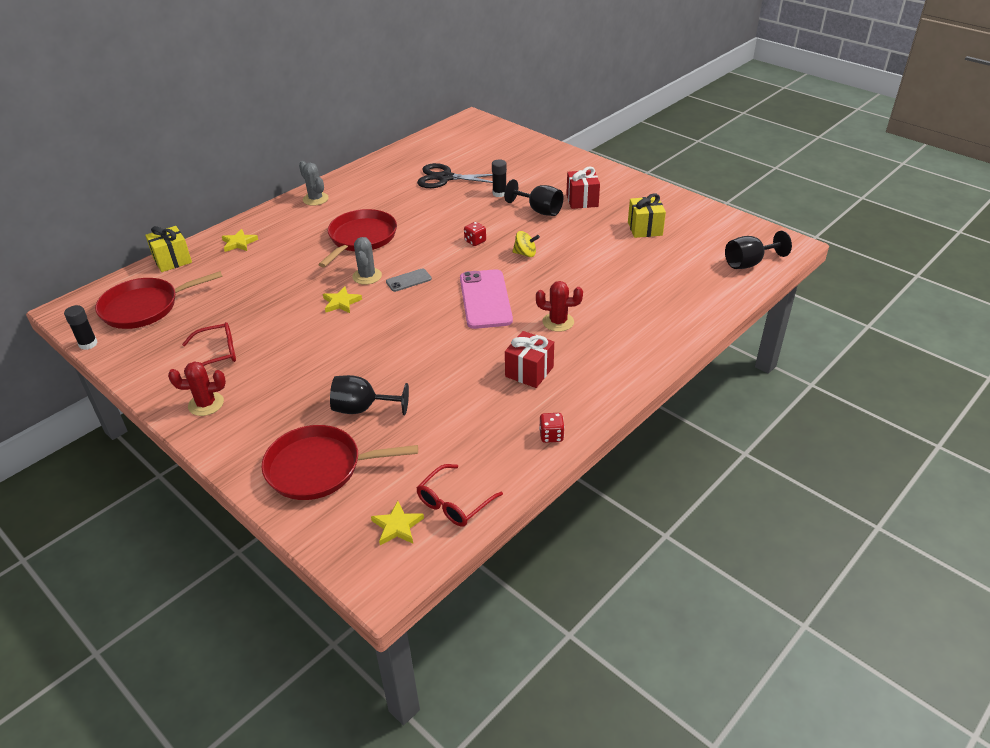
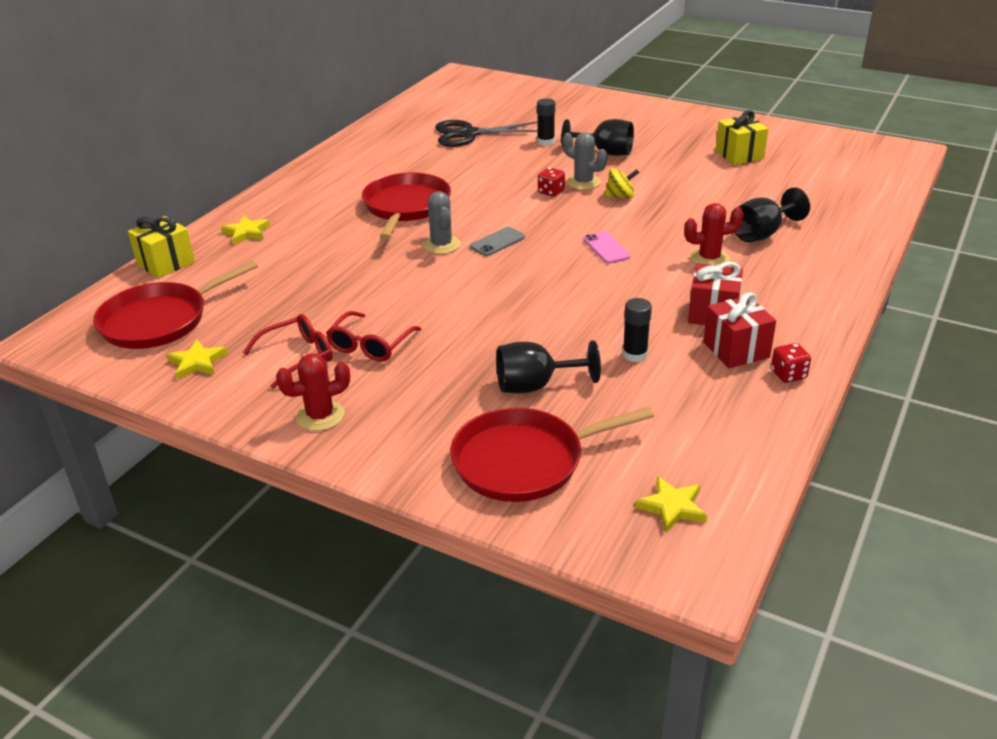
camera: 15 degrees left, 5 degrees down
(88, 344) = (103, 374): black glue stick -> black glue stick (634, 354)
(315, 199) = (318, 174): grey cactus -> grey cactus (583, 182)
(341, 302) = (427, 277): yellow star -> yellow star (197, 362)
(454, 503) = (725, 468): red glasses -> red glasses (370, 345)
(485, 299) = (606, 248): pink phone -> pink phone, size x0.49
(582, 200) = (648, 137): red gift -> red gift (736, 350)
(749, 263) = (878, 173): black goblet -> black goblet (762, 234)

